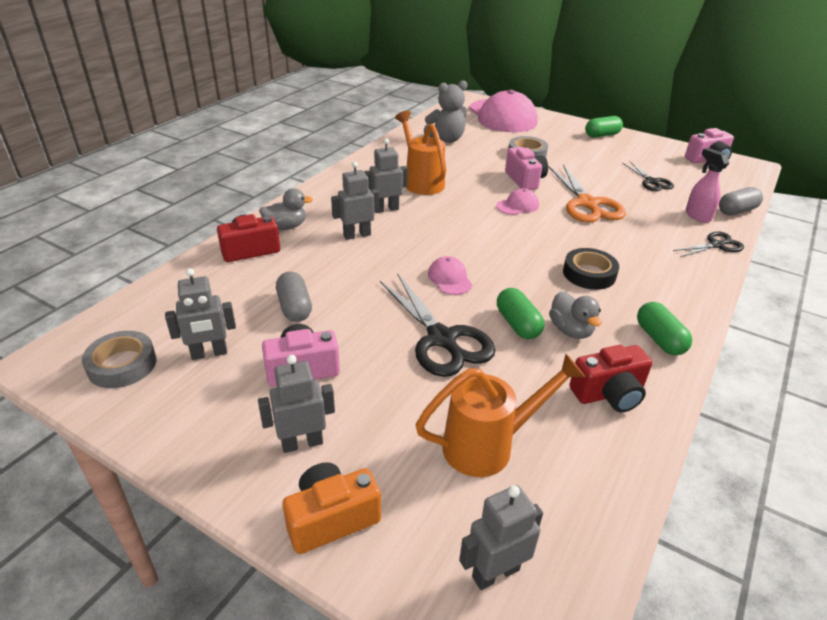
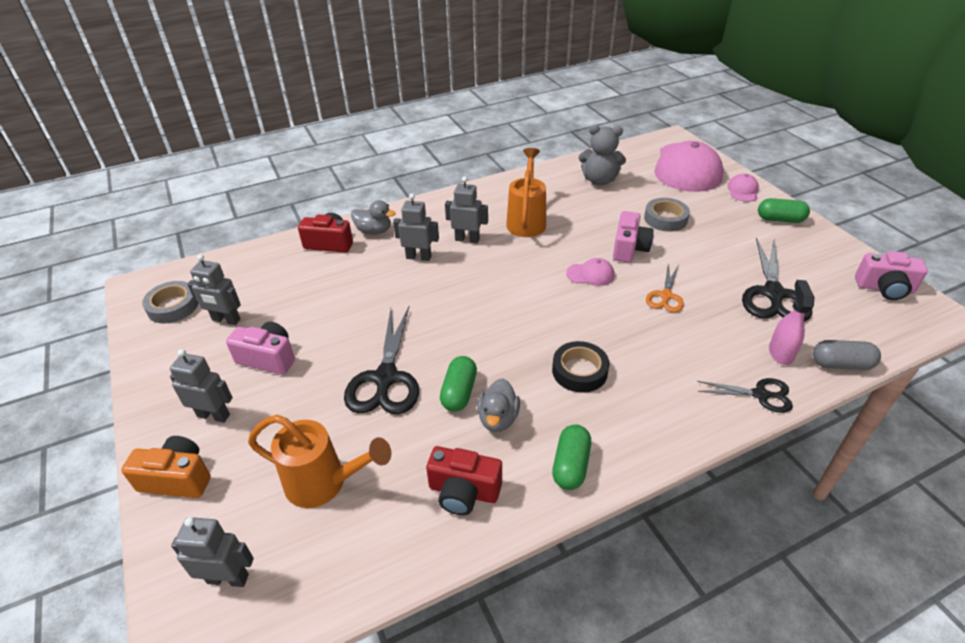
camera: 35 degrees right, 5 degrees up
(294, 307) = (311, 305): grey capsule -> none
(450, 278) = (449, 326): pink cap -> pink cap (743, 190)
(587, 204) = (666, 296): orange scissors -> orange scissors, size x0.57
(651, 182) = (773, 294): black scissors -> black scissors, size x1.75

